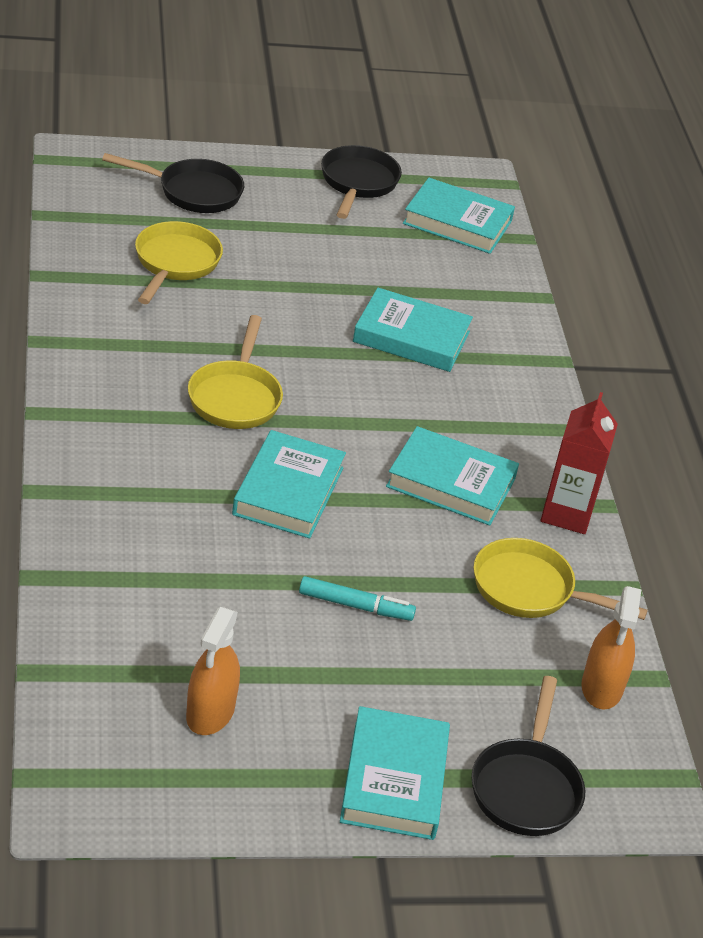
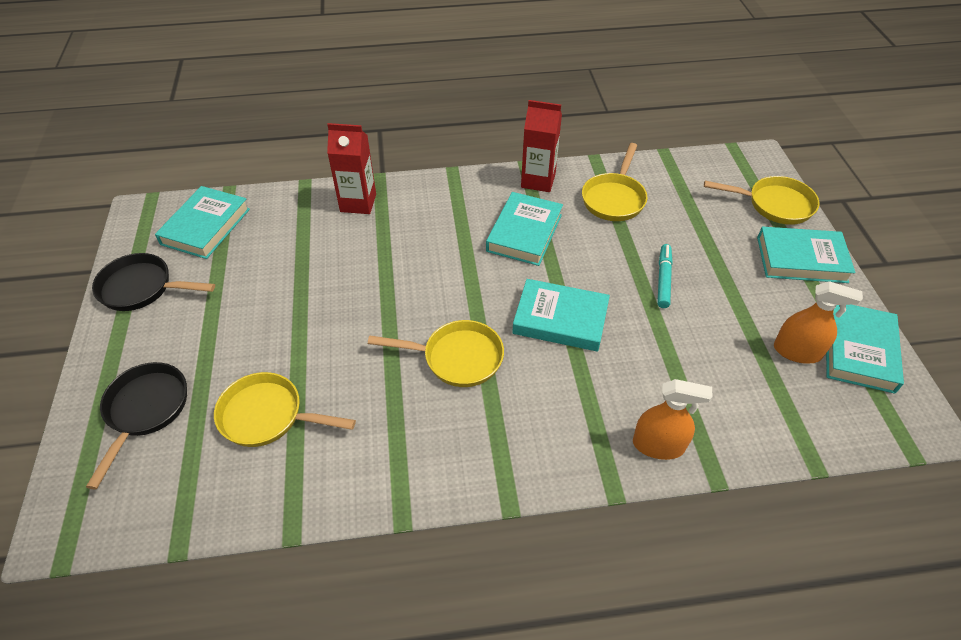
camera: 85 degrees left, 10 degrees up
(411, 337) = (362, 253): turquoise book -> turquoise book (859, 350)
(506, 339) = (358, 203): none -> red carton
(526, 787) = (774, 205): black pan -> yellow pan
(601, 687) = (682, 173): orange spray bottle -> orange spray bottle (658, 445)

